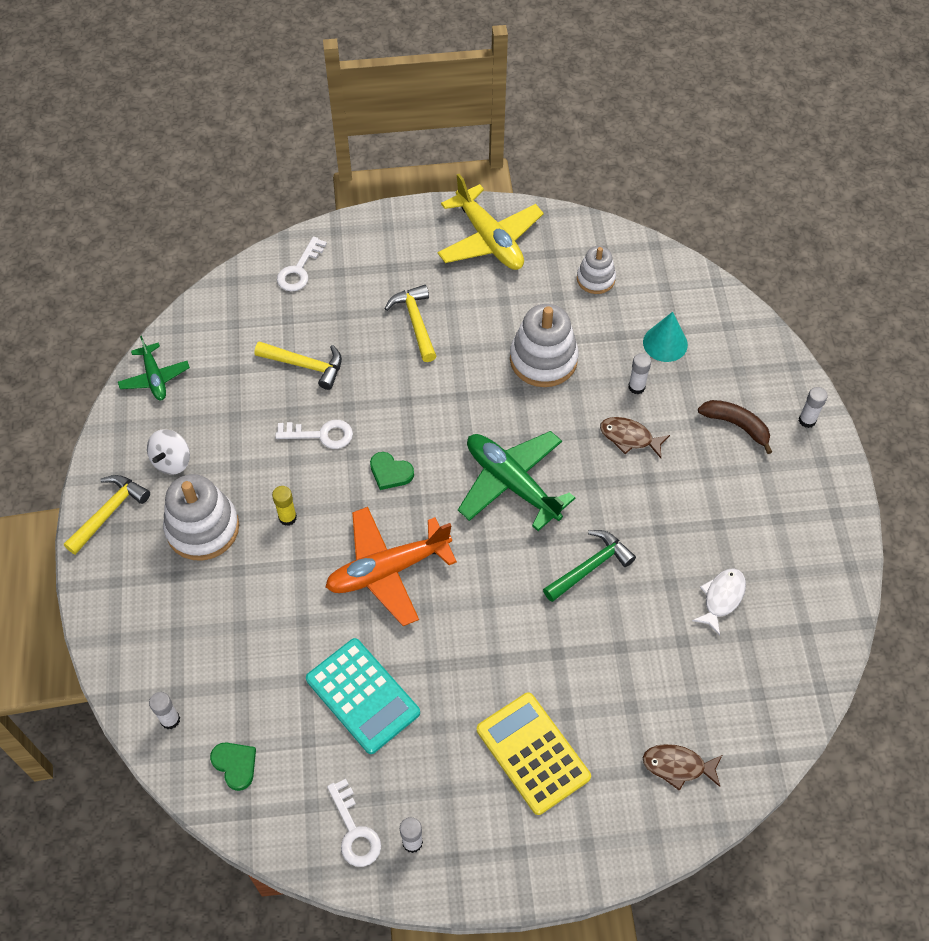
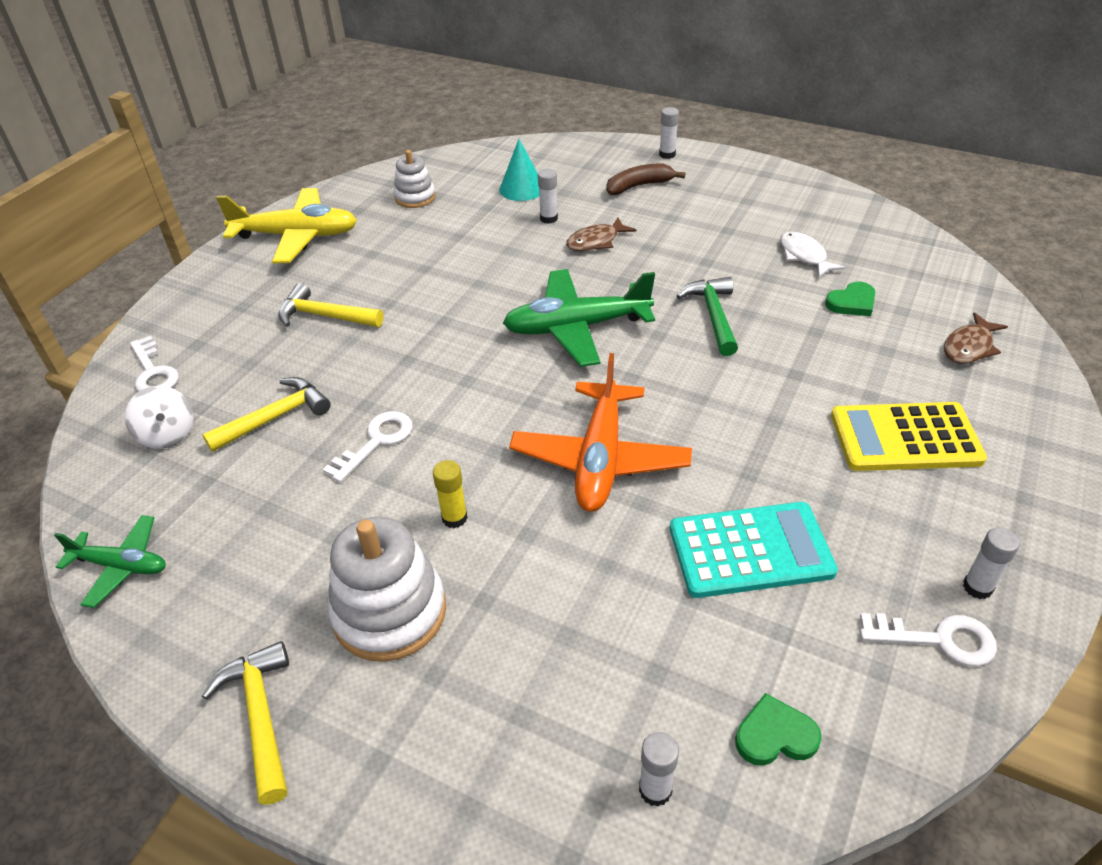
camera: 55 degrees left, 15 degrees down
(172, 461) = (260, 602): white spinning top -> white spinning top (168, 434)
(390, 472) = (480, 406): green heart -> green heart (852, 302)
(543, 359) = (462, 256): white stacking toy -> none

